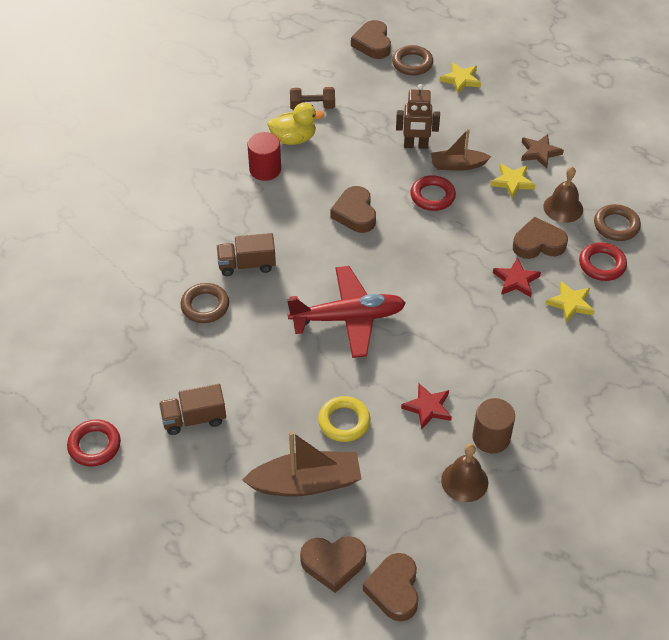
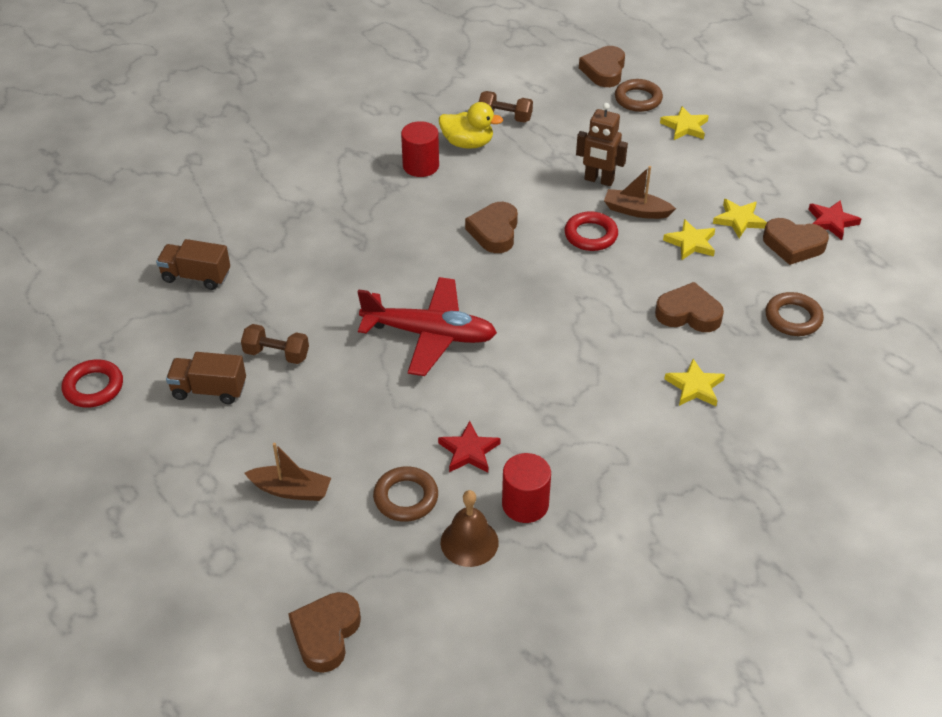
camera: 20 degrees right, 5 degrees down
(205, 306) = (283, 282): brown ring -> brown ring (406, 498)
(233, 371) = (276, 354): none -> brown dumbbell
(247, 265) = (350, 253): brown truck -> brown truck (196, 276)
(306, 482) = (291, 490): brown boat -> brown boat, size x0.63
(333, 563) = (273, 584): brown heart -> brown heart (793, 245)
(344, 422) = (367, 439): yellow ring -> none
(491, 437) = (525, 504): brown cylinder -> red cylinder
(516, 280) = (642, 345): red star -> red star (831, 222)
(539, 152) = (739, 220): brown star -> yellow star
(563, 208) = (737, 283): brown bell -> none
(602, 264) = (754, 355): red ring -> none

